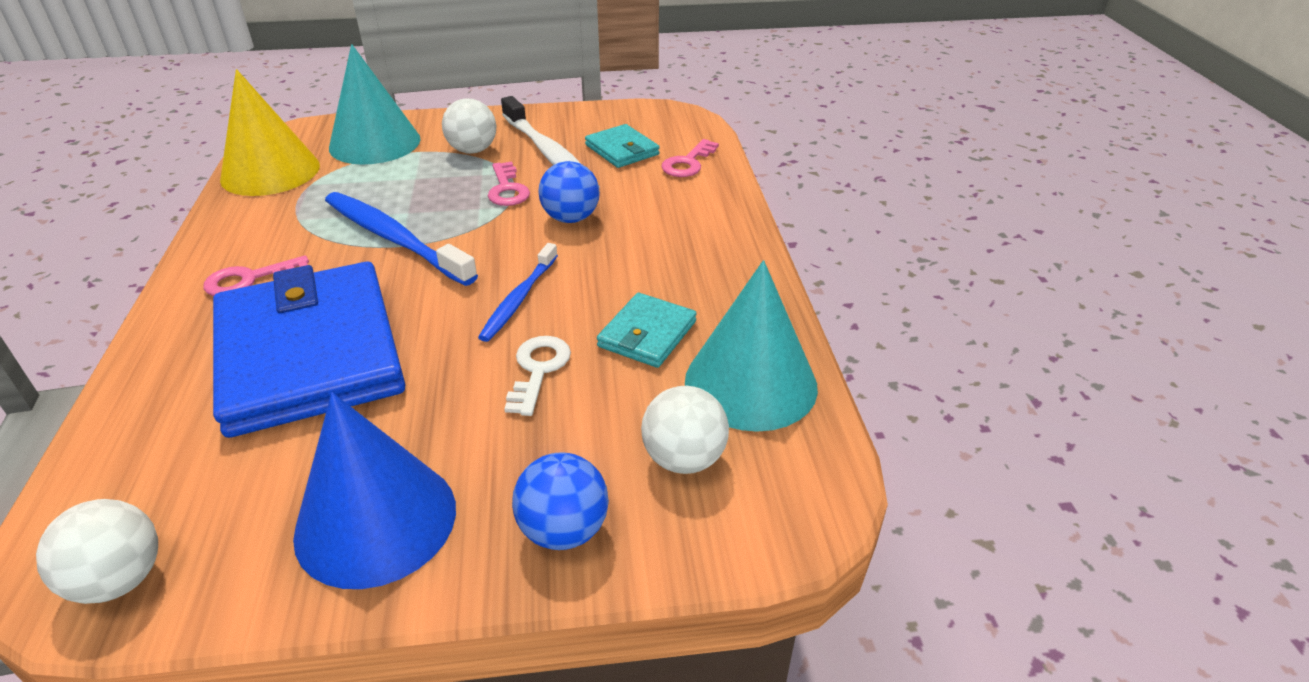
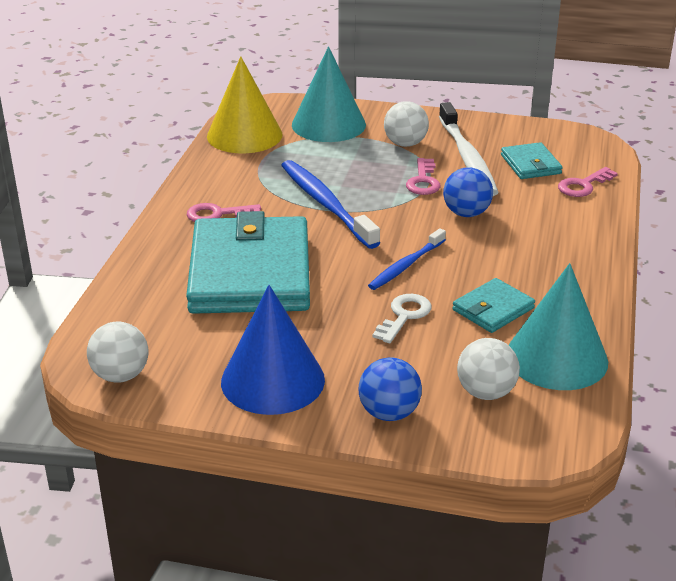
camera: 20 degrees right, 5 degrees down
(309, 353) = (250, 272): blue wallet -> turquoise wallet

